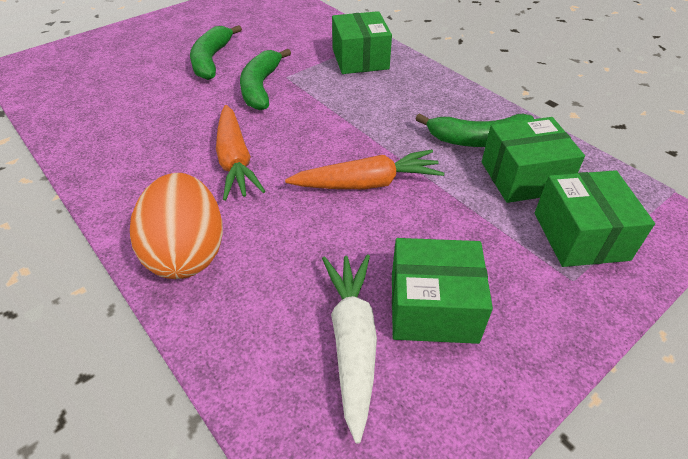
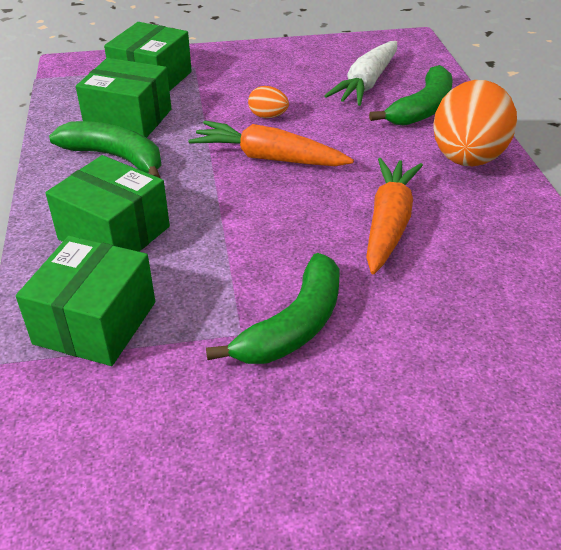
camera: 150 degrees left, 5 degrees down
(211, 60) = (344, 435): green banana -> green banana (422, 108)
(413, 232) = (268, 116): none -> orange egg
(433, 307) = (300, 81): green box -> green box (114, 233)

